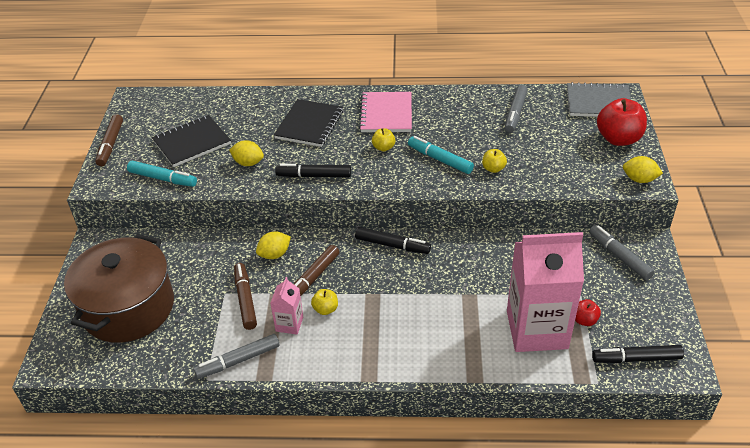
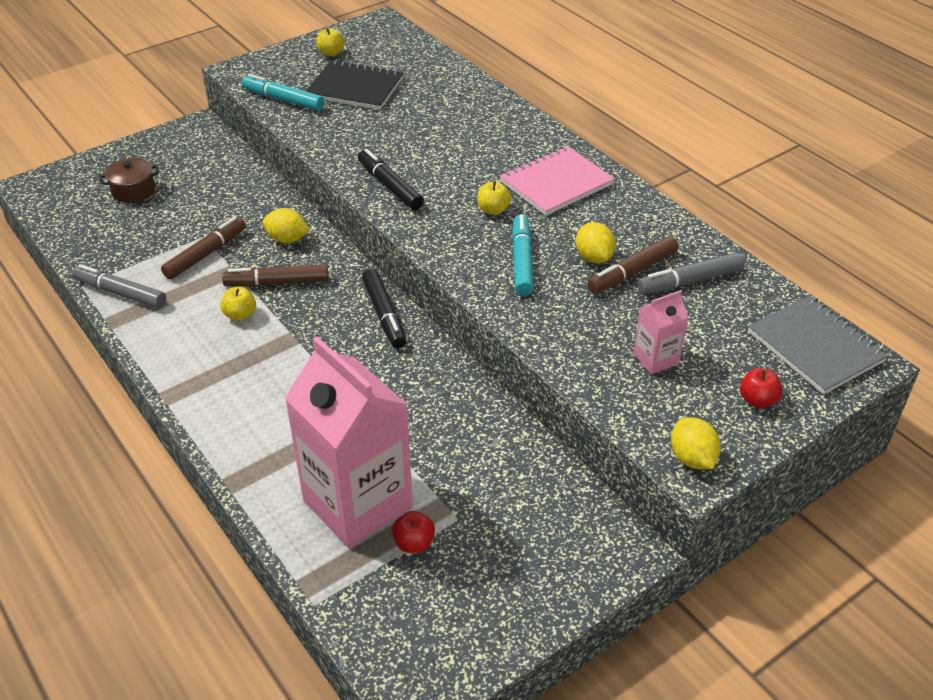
camera: 50 degrees right, 0 degrees up
(111, 144) = (300, 47): brown marker -> brown marker (633, 272)
(128, 308) = (133, 190): brown pot -> brown pot, size x0.41
(162, 178) = (283, 100): turquoise marker -> turquoise marker turned 135 degrees clockwise
(248, 163) = (363, 135): yellow lemon -> yellow lemon (594, 257)
(289, 324) = (197, 301): pink carton -> pink carton (655, 359)
(309, 124) = (471, 141): black notebook -> none
(493, 169) = (555, 312): yellow apple -> yellow apple (331, 53)
(618, 139) = (757, 400): red apple -> red apple, size x0.49
(619, 257) = (568, 529): grey marker -> none
(637, 359) = (390, 629): black marker -> none

